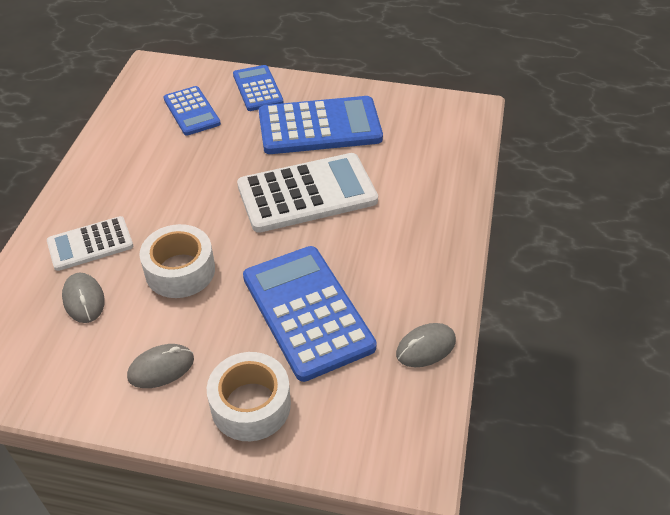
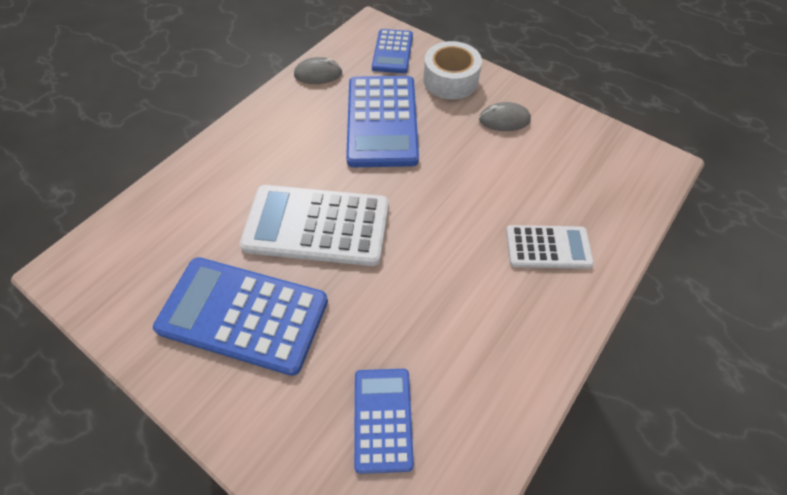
camera: 155 degrees left, 10 degrees up
(84, 300) = (558, 192): grey mouse -> none
(180, 271) = (468, 189): white tape -> none
(258, 89) = (272, 430): blue calculator -> blue calculator (392, 52)

